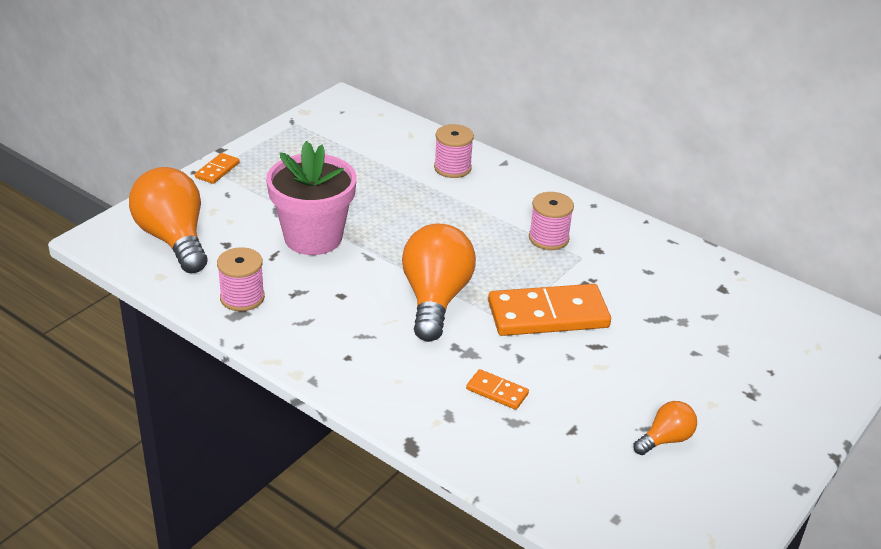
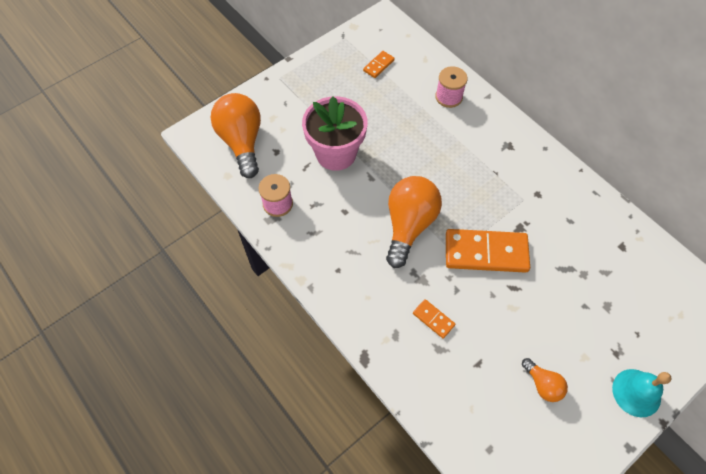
camera: 15 degrees right, 25 degrees up
(217, 170) = (282, 79): orange domino -> orange domino (378, 65)
(548, 238) = (503, 177): pink spool -> none
(665, 439) = (542, 384): orange light bulb -> orange light bulb turned 75 degrees clockwise
(790, 430) = (636, 392): none -> turquoise bell

